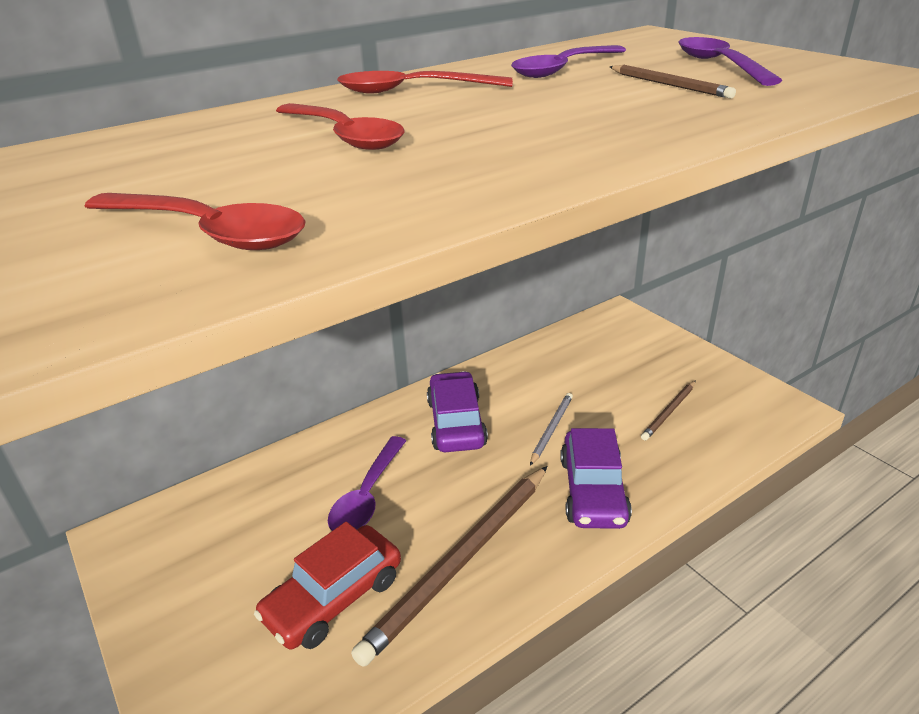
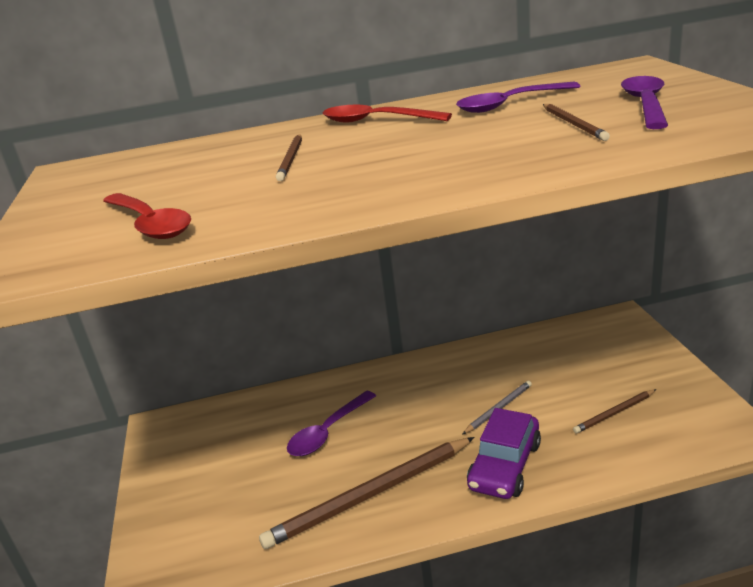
camera: 25 degrees right, 5 degrees down
(334, 598) = (269, 498): red car -> none
(344, 136) = (291, 159): red spoon -> brown pencil
(456, 423) = (423, 389): purple car -> none

